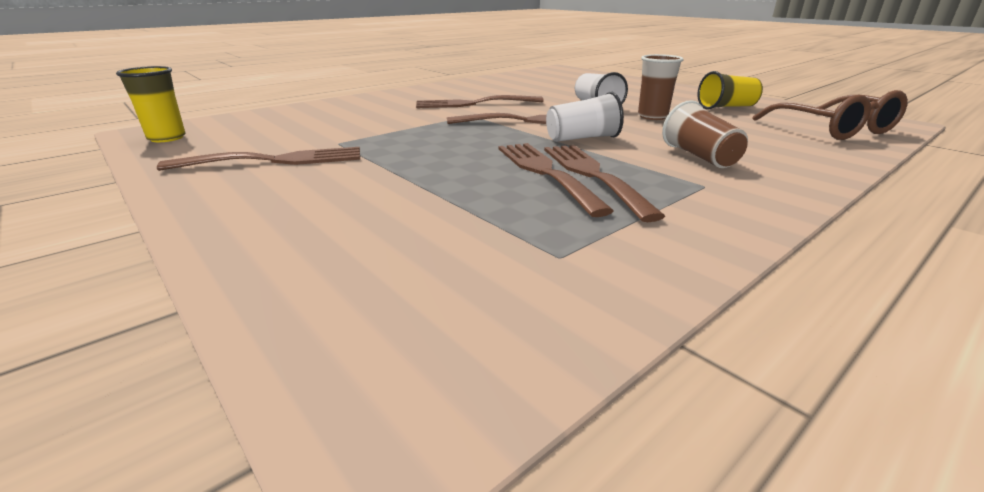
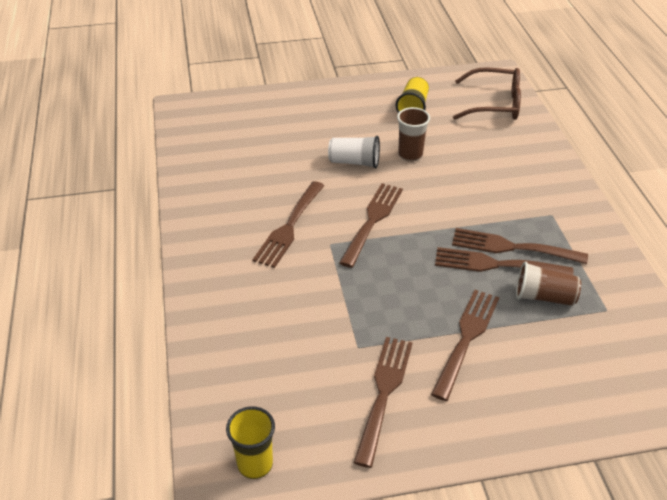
camera: 60 degrees left, 15 degrees up
(391, 179) = (466, 338): none -> brown fork
(582, 138) = (438, 215): white cup -> none
(700, 157) = (507, 188): brown cup -> brown cup (544, 297)

